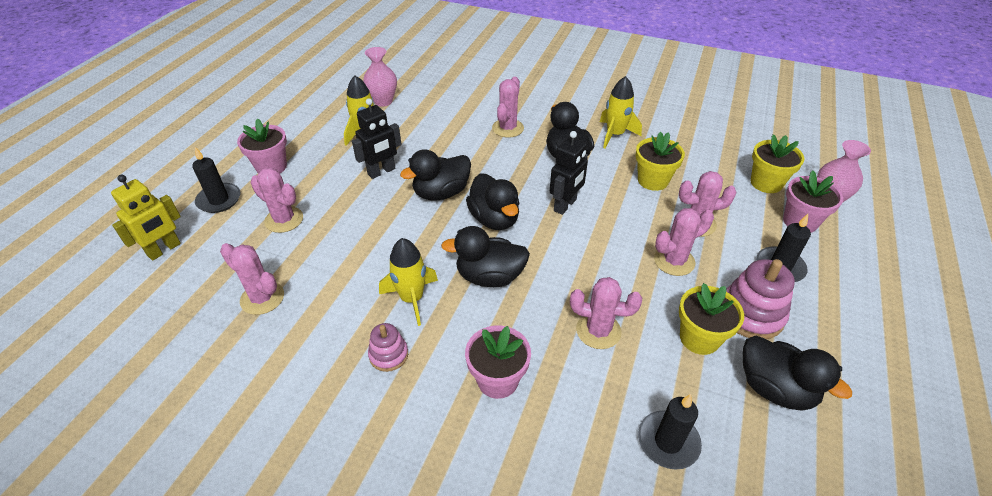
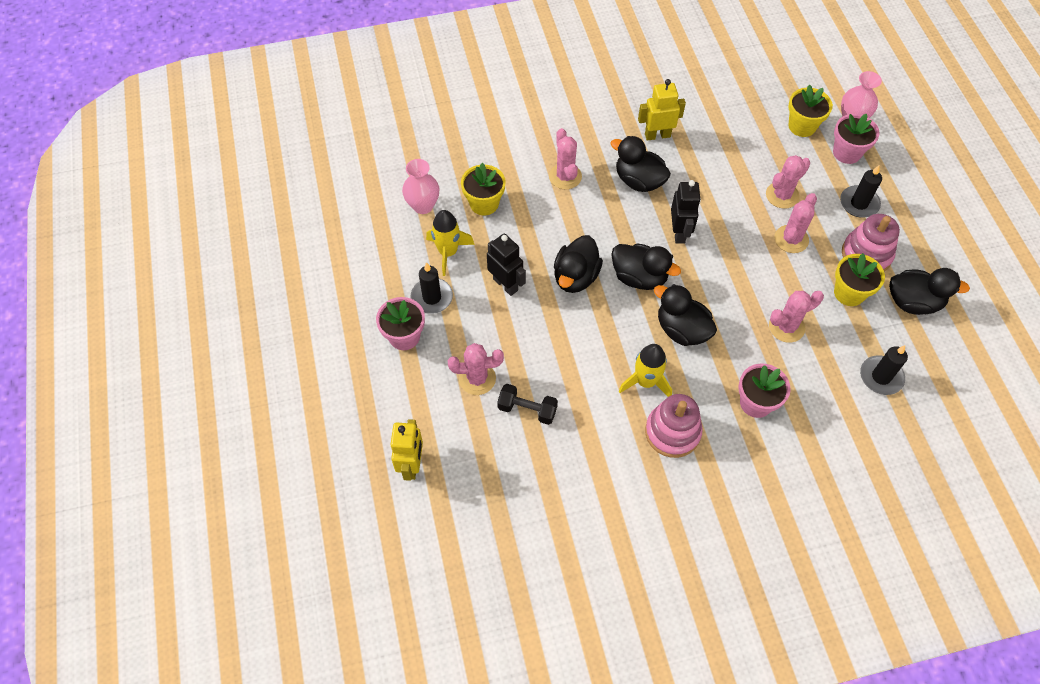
camera: 35 degrees left, 15 degrees up
(219, 200) = (399, 395): black candle -> black candle (432, 297)
(262, 298) = (539, 451): pink cactus -> none
(292, 262) = (527, 409): none -> black dumbbell
(381, 171) = (505, 284): black robot -> black robot turned 60 degrees counterclockwise
(388, 355) = (672, 432): pink stacking toy -> pink stacking toy, size x1.72
(489, 276) = (681, 330): black duck -> black duck turned 75 degrees clockwise
(615, 135) = (657, 135): yellow rocket -> yellow robot
(653, 180) = (722, 170): yellow flower pot -> yellow flower pot (484, 203)

